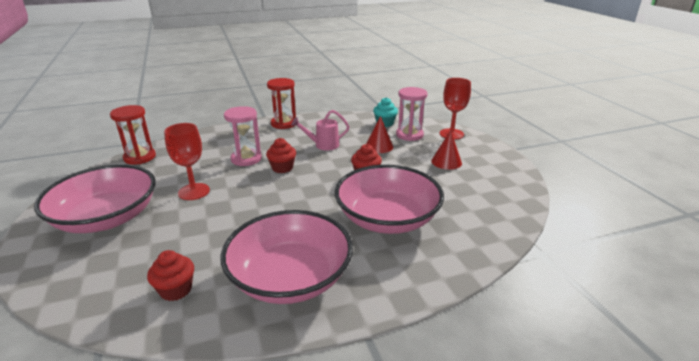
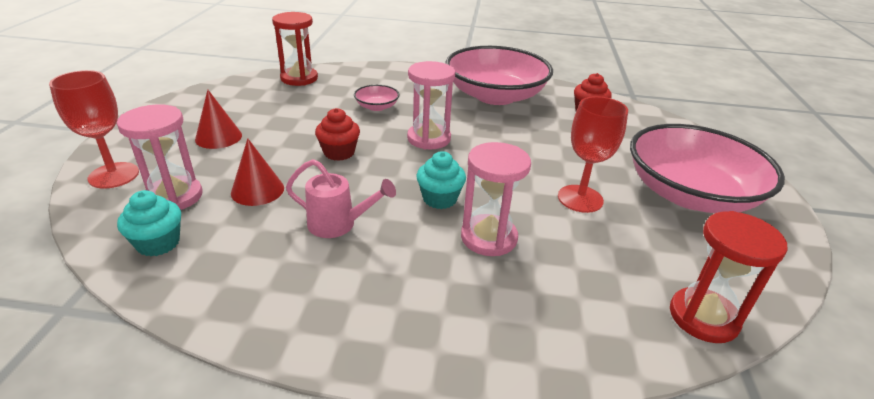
camera: 155 degrees left, 5 degrees up
(282, 168) = (439, 199): red cupcake -> turquoise cupcake
(284, 123) = (355, 331): red hourglass -> red hourglass (299, 78)
(318, 202) = (429, 138): none -> pink hourglass
(387, 218) = (377, 107): pink bowl -> pink bowl, size x0.41

